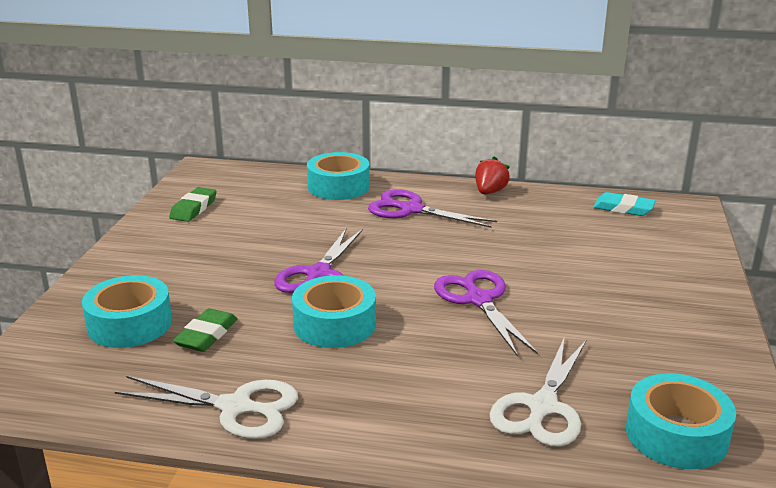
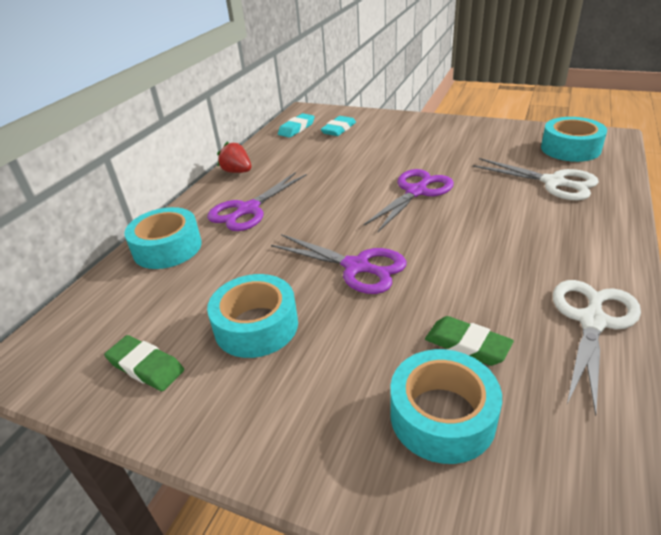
camera: 75 degrees left, 10 degrees up
(334, 324) = (449, 260): turquoise tape -> turquoise tape (256, 326)
(479, 300) = (416, 192): purple scissors -> purple scissors turned 135 degrees clockwise
(638, 235) = (339, 129): none -> turquoise eraser

